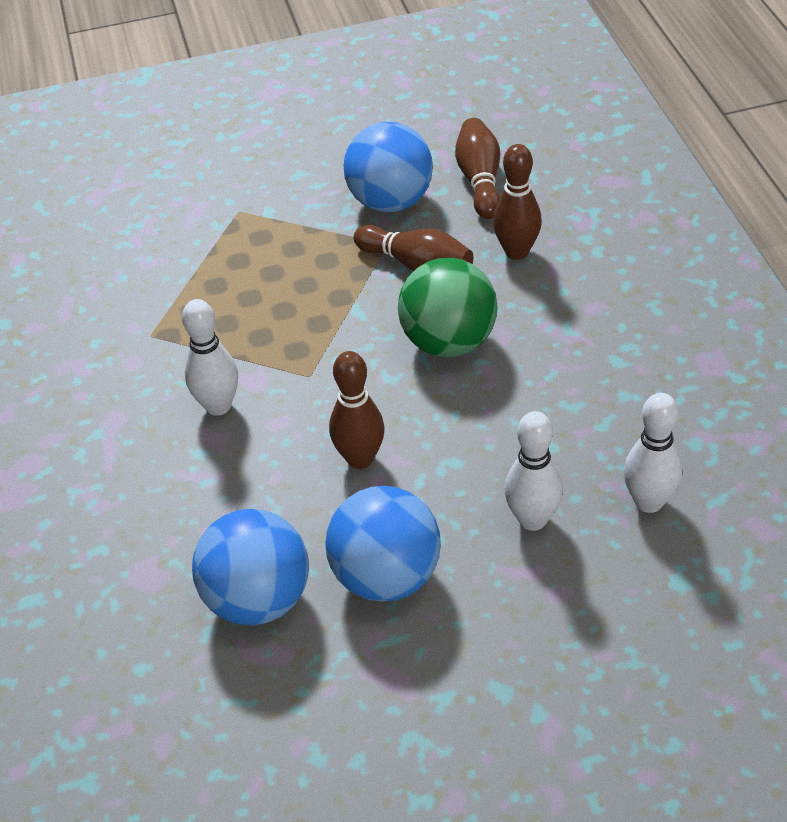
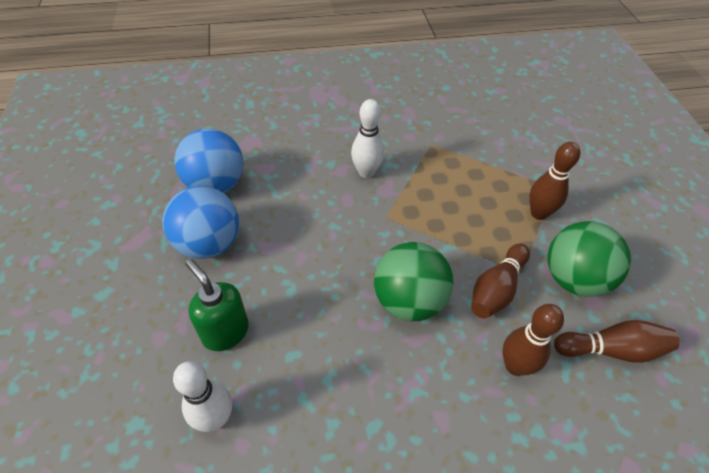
camera: 90 degrees right, 5 degrees up
(360, 459) = (306, 238): brown bowling pin -> brown bowling pin (538, 213)
(390, 202) = (573, 279): blue ball -> green ball
(532, 519) = (225, 332): white bowling pin -> green soap dispenser

